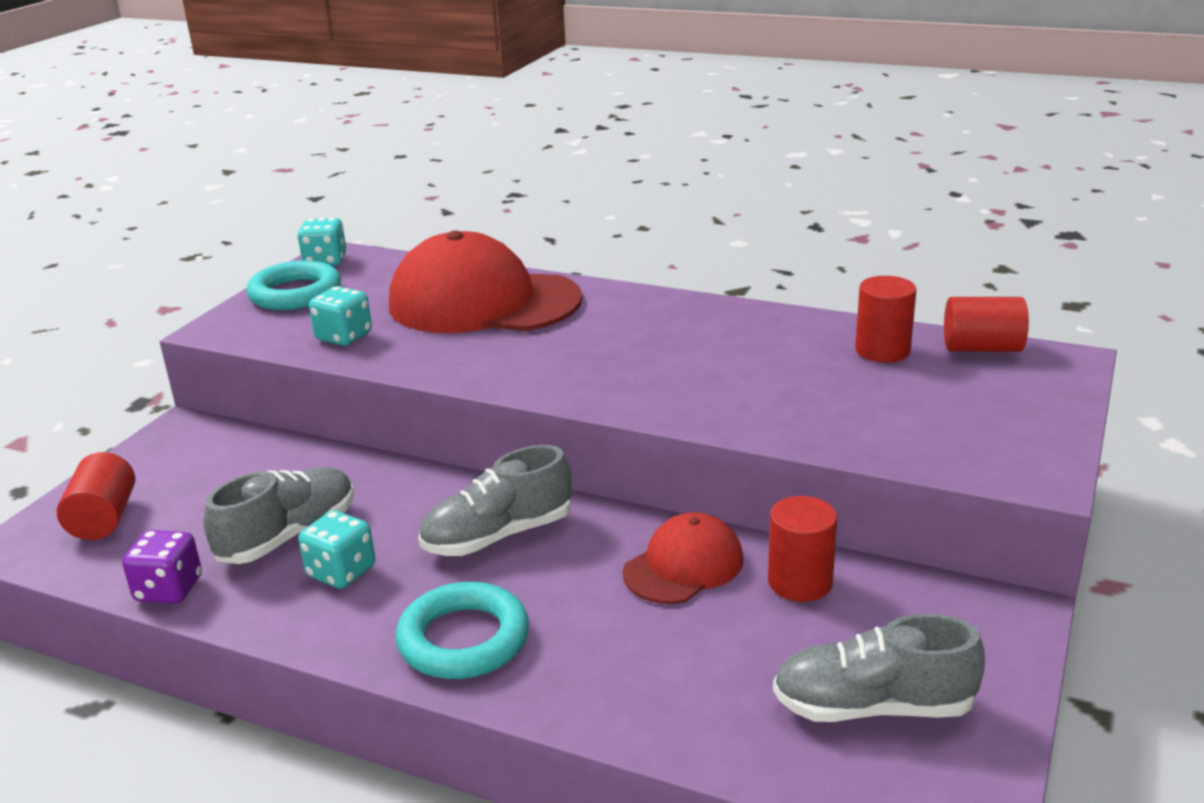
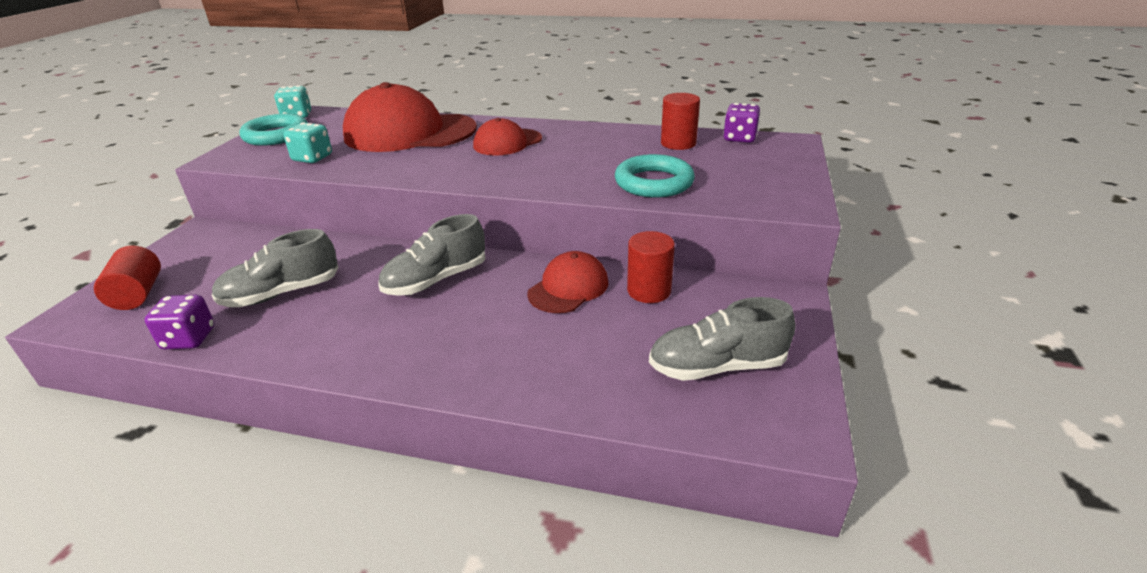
camera: 10 degrees left, 5 degrees up
(288, 536) = (282, 293): grey shoe -> grey shoe turned 150 degrees counterclockwise
(341, 572) = (323, 314): turquoise dice -> none
(464, 639) = (419, 351): turquoise ring -> turquoise ring (654, 182)
(623, 330) = (507, 142): none -> red cap
(982, 348) = (739, 138): red cylinder -> purple dice

